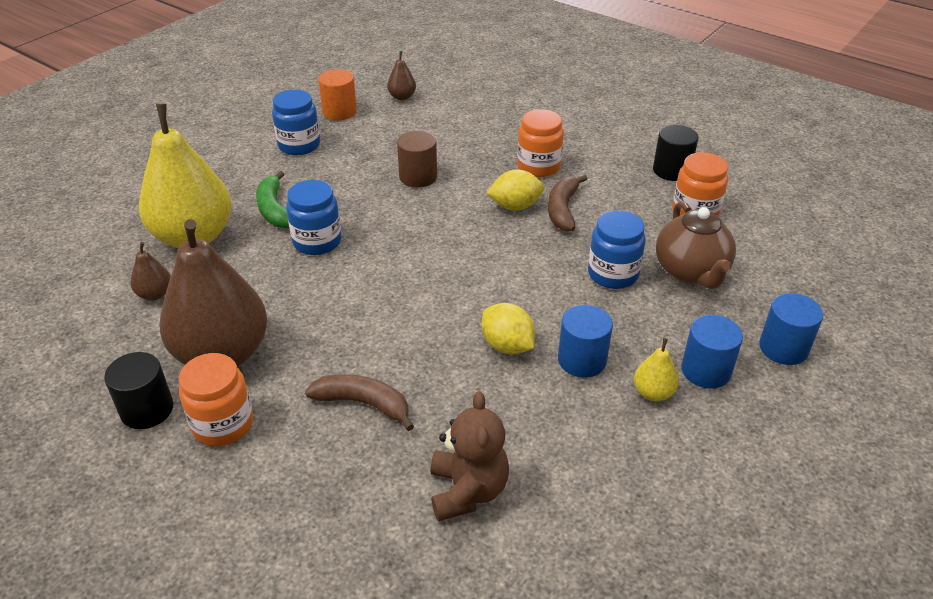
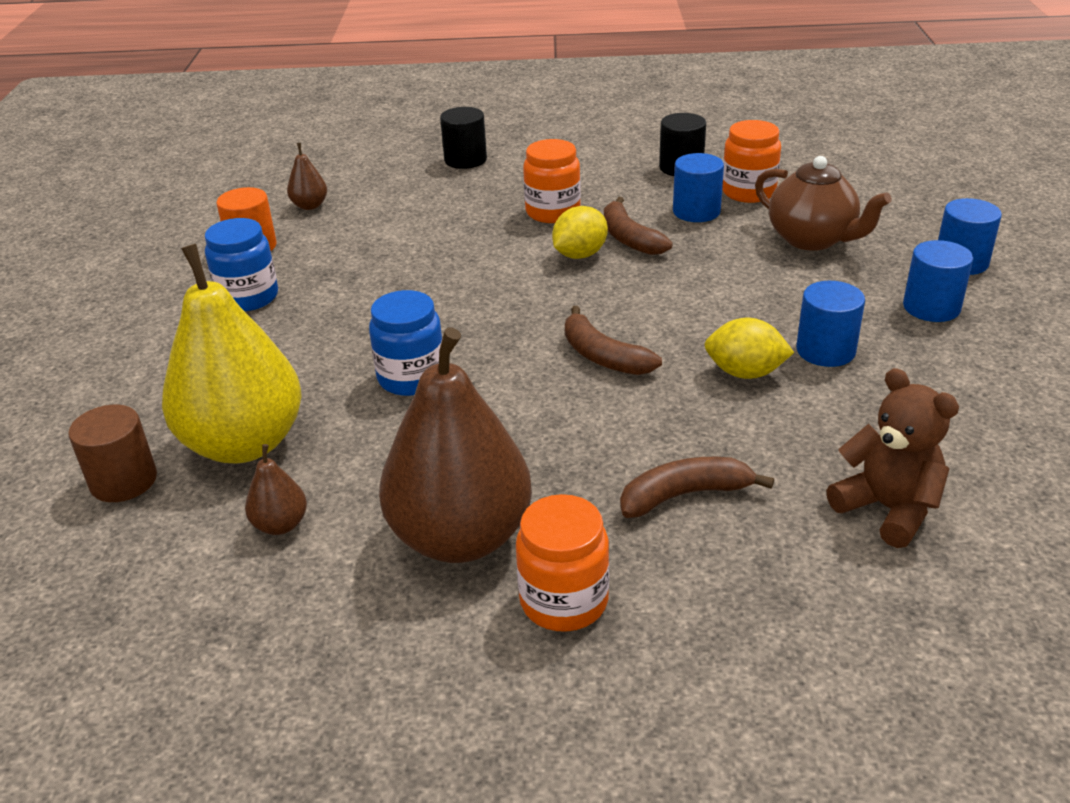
camera: 35 degrees left, 5 degrees down
(147, 409) = (450, 642): black cylinder -> black cylinder (465, 160)
(274, 209) = (311, 371): green banana -> none
(418, 177) = (439, 271): brown cylinder -> brown cylinder (123, 481)
(437, 285) = (603, 356): none -> brown banana
(613, 274) = (751, 270): blue jar -> none
(635, 210) = (696, 211): none -> blue cylinder
(653, 393) = (917, 345): yellow pear -> none

